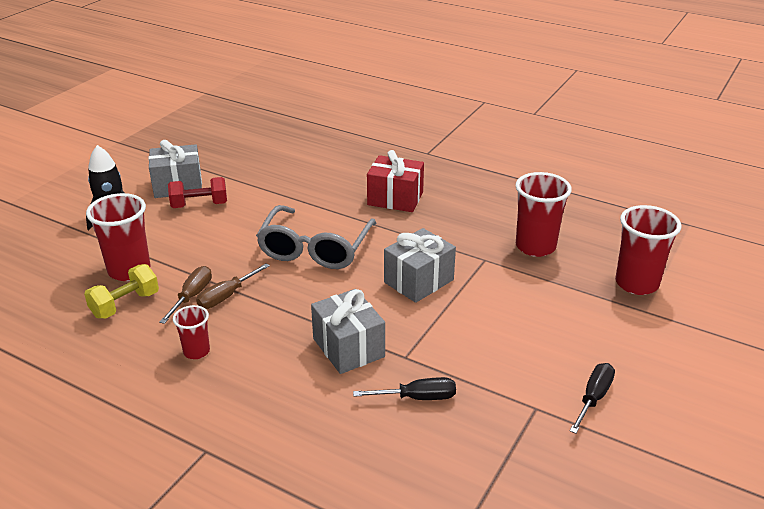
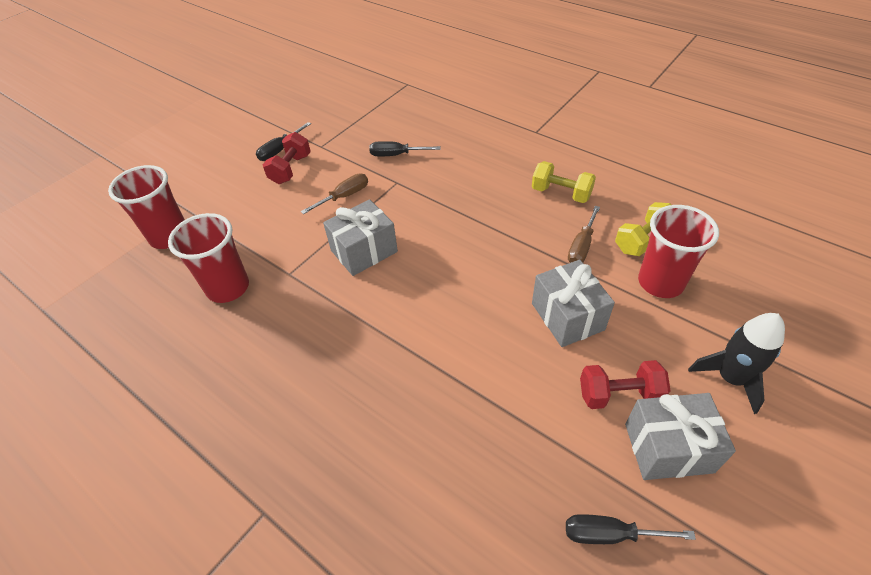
camera: 170 degrees left, 15 degrees up
(196, 351) = (561, 193): red cup -> yellow dumbbell
(227, 296) = (548, 244): brown screwdriver -> brown screwdriver (344, 197)
(228, 158) = (611, 534): none -> black screwdriver
(315, 248) = (462, 301): grey glasses -> none
(348, 347) = (439, 191): grey gift -> grey gift (567, 316)
(395, 198) = (351, 386): red gift -> none
(557, 368) = (291, 169): none -> red dumbbell

